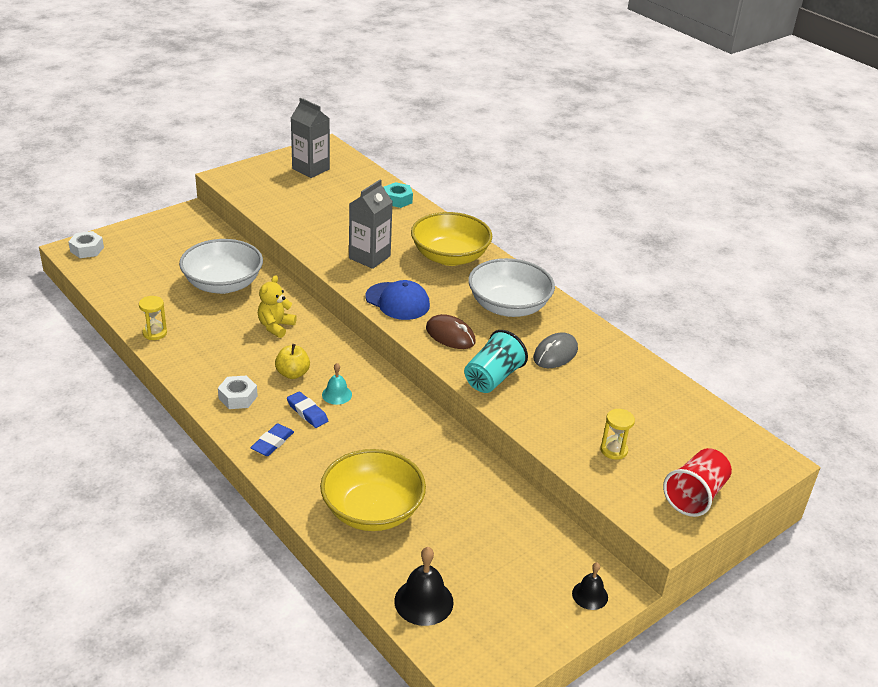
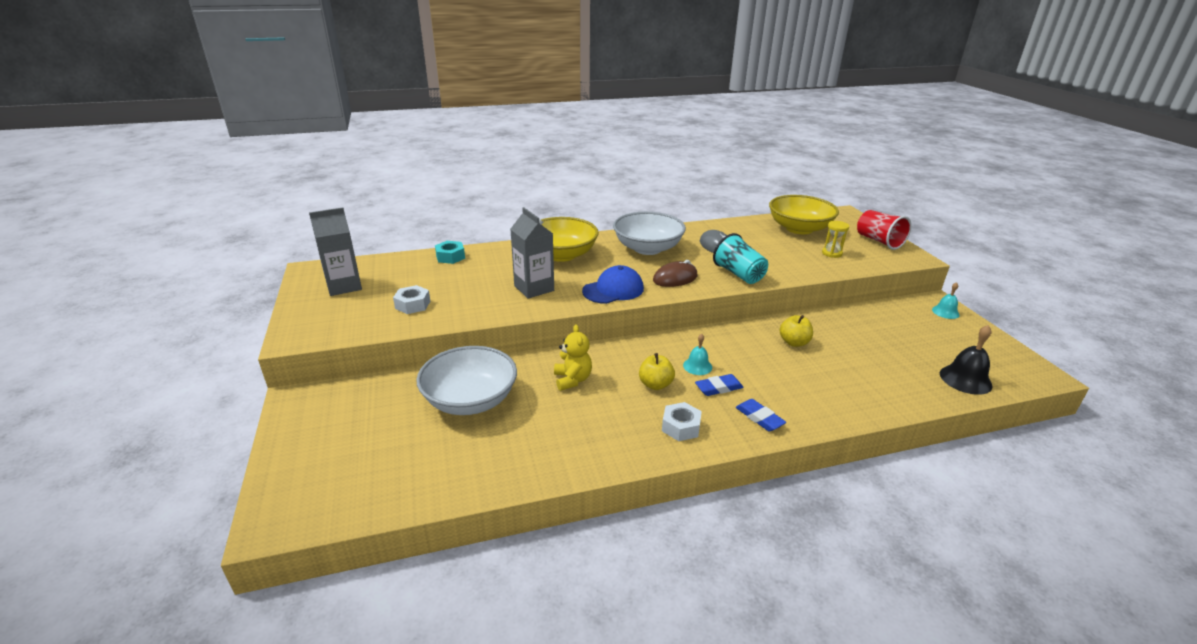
camera: 65 degrees left, 5 degrees down
(87, 249) = (287, 507): white nut -> white nut (412, 305)
(155, 333) = (532, 470): yellow hourglass -> none
(275, 326) = (572, 380): yellow teddy bear -> yellow teddy bear turned 150 degrees counterclockwise
(372, 510) = (859, 380): yellow bowl -> yellow bowl (799, 229)
(421, 457) = (794, 342): none -> yellow apple
(590, 595) = (945, 312): black bell -> turquoise bell

